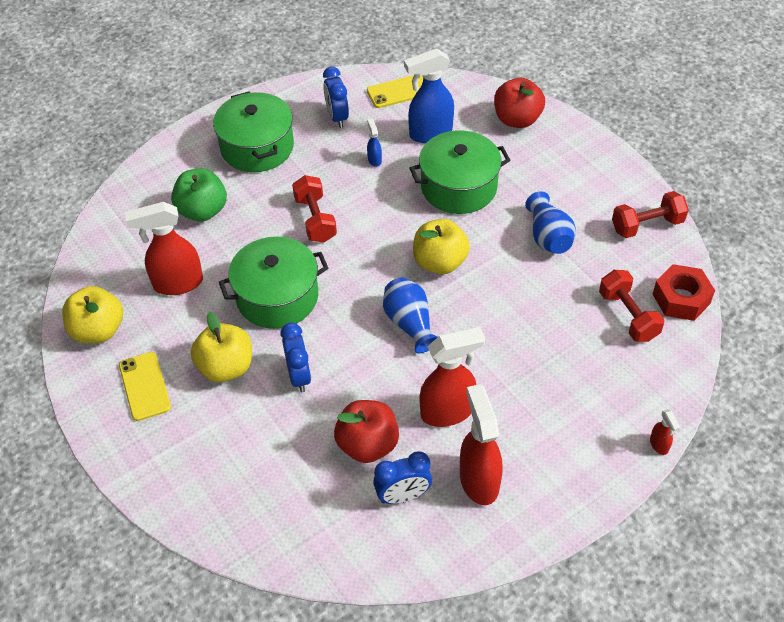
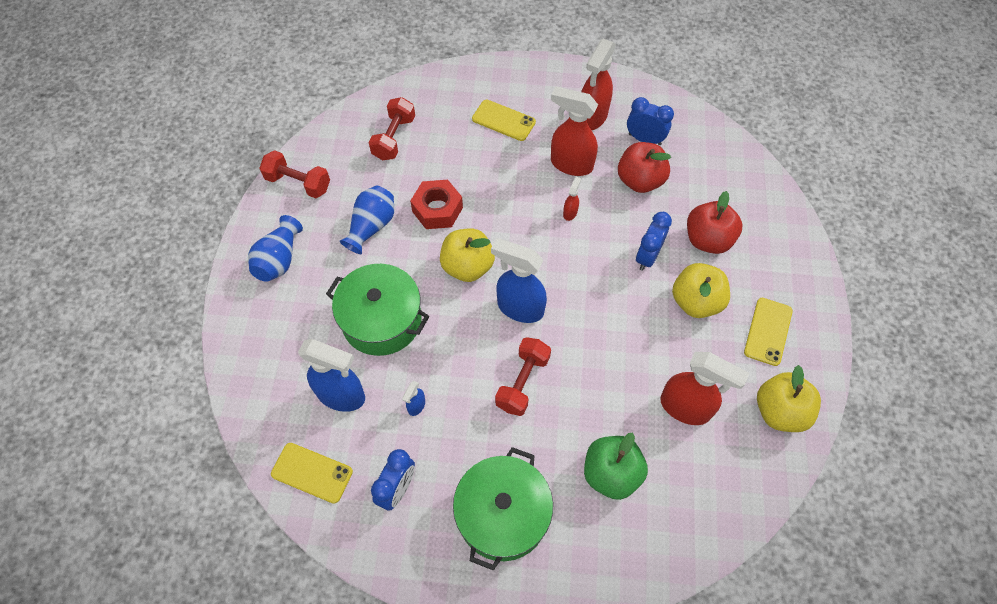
camera: 140 degrees left, 10 degrees up
(277, 297) = (613, 332): green pot -> none
(367, 263) = (519, 308): none -> blue spray bottle
(410, 323) = (536, 237): blue vase -> blue vase (279, 260)
(517, 119) = (259, 348): red apple -> red apple (707, 240)
(557, 408) = (503, 120): none -> yellow phone
(659, 445) = (472, 65): red spray bottle -> red spray bottle (570, 212)
(681, 299) = (349, 124): red nut -> red nut (437, 209)

